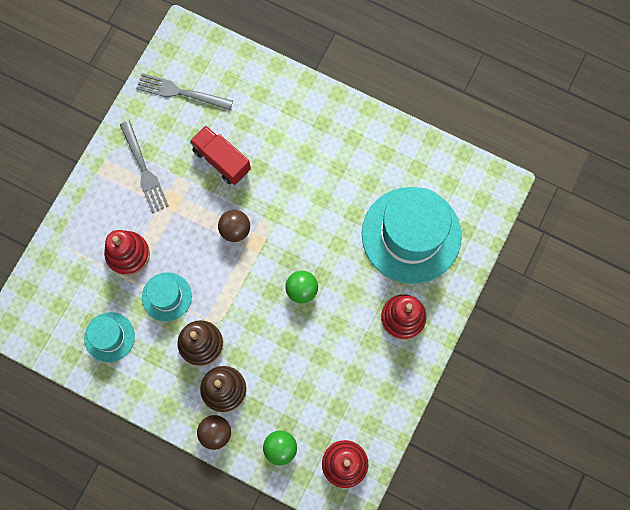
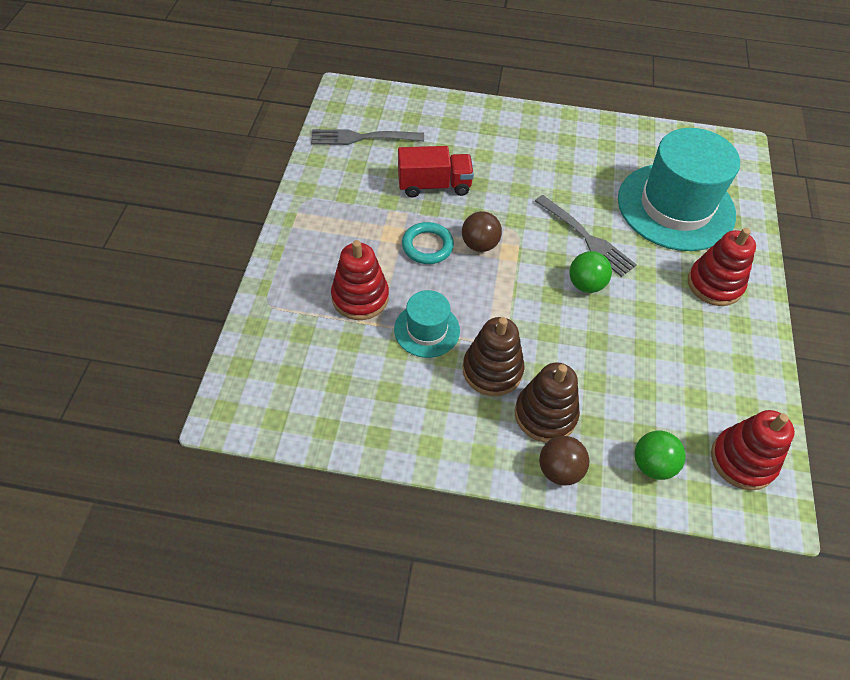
camera: 20 degrees left, 20 degrees down
(109, 337) = (370, 393): turquoise hat -> none
(144, 170) = (348, 212): grey fork -> grey fork (586, 238)
(194, 220) = (427, 246): none -> turquoise ring
(221, 160) = (434, 185): red truck -> red truck turned 150 degrees clockwise

